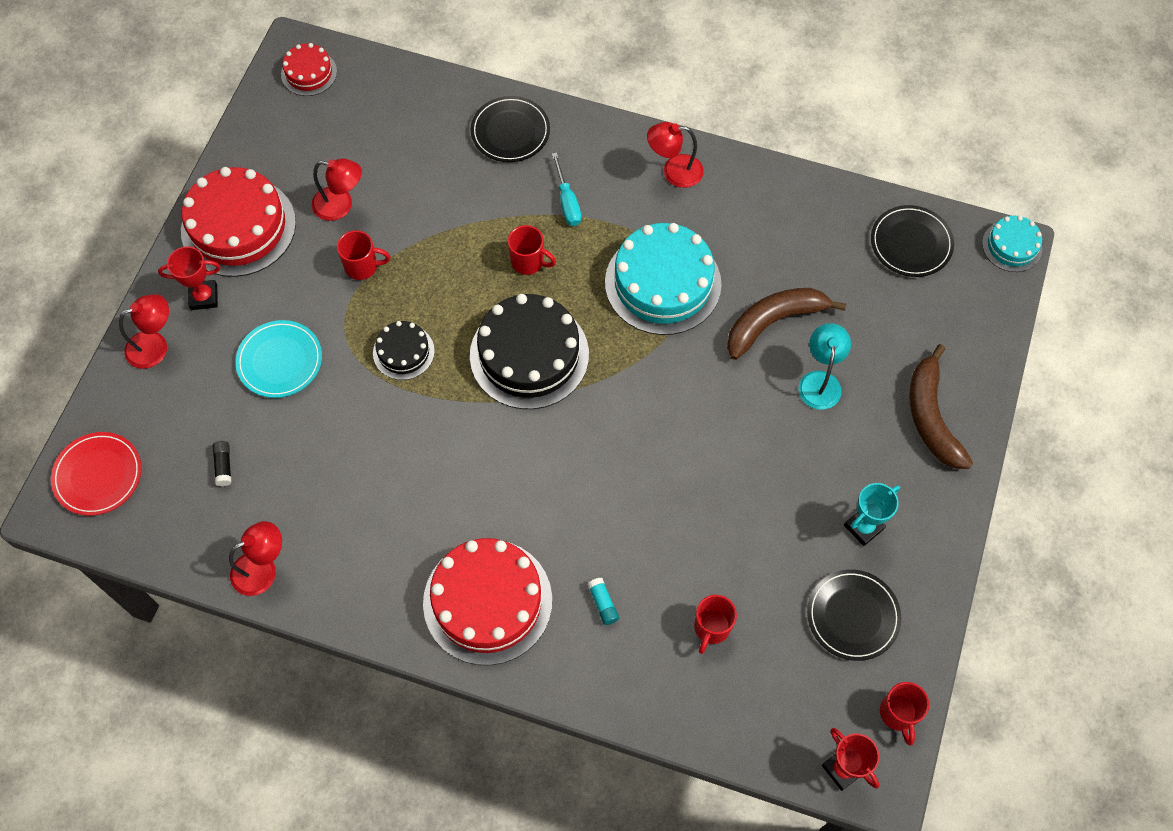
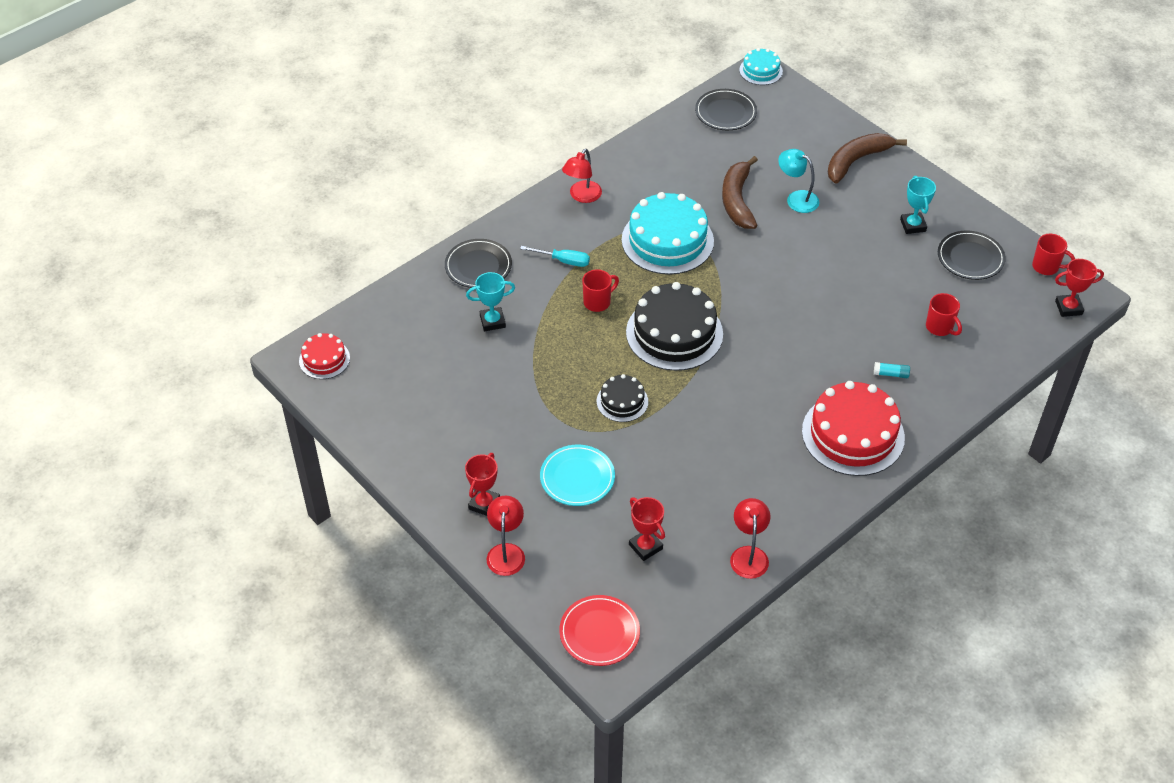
camera: 60 degrees left, 15 degrees down
(224, 466) = (645, 547): black glue stick -> red trophy
(238, 227) = (435, 458): red cake -> none
(341, 205) = (465, 388): red lamp -> none
(362, 267) = (530, 396): red mug -> none
(442, 183) = (492, 321): none -> turquoise trophy
(931, 417) = (856, 161): brown banana -> brown banana turned 120 degrees clockwise

